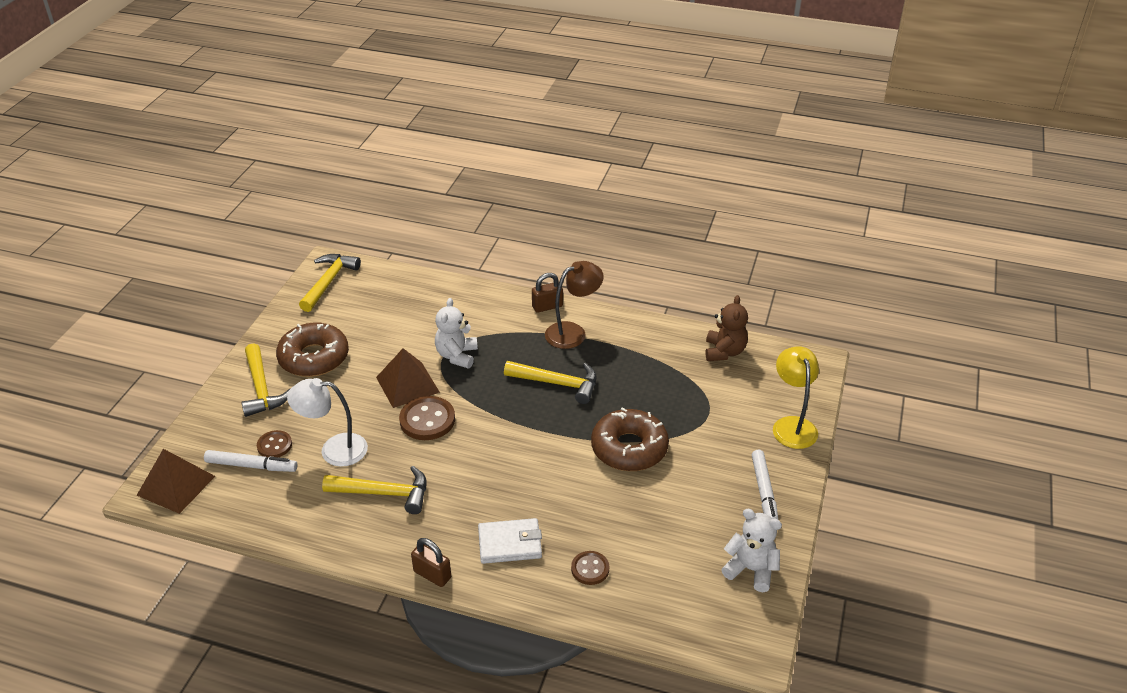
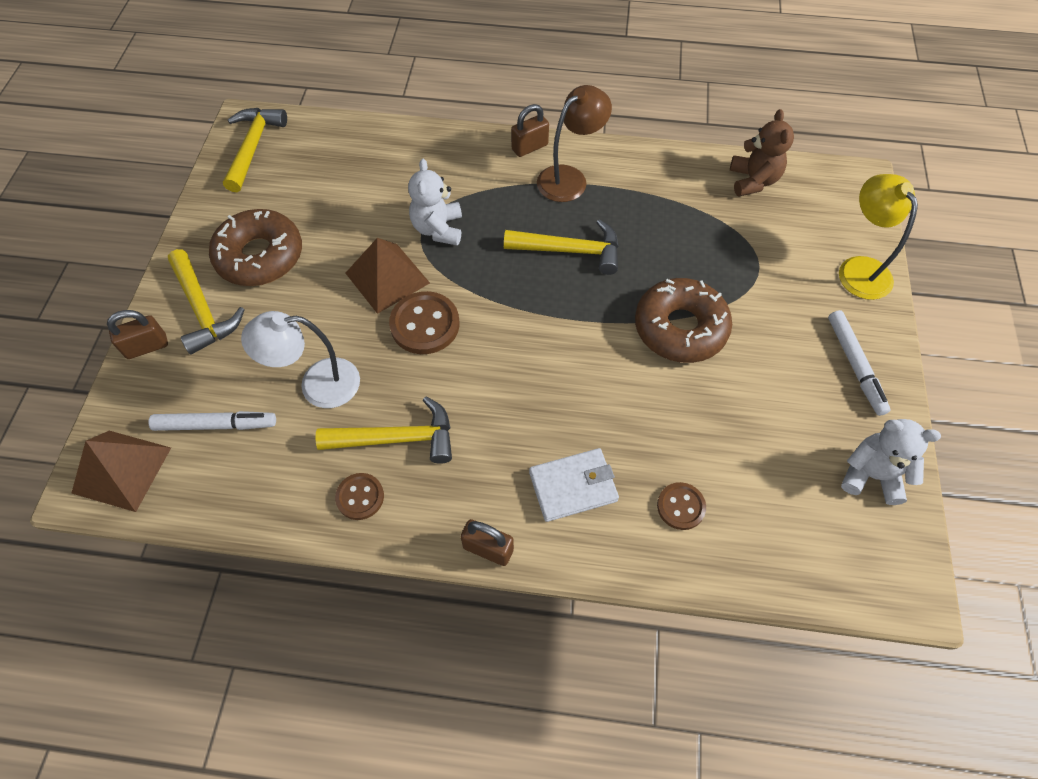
camera: 10 degrees left, 20 degrees up
(214, 408) = (147, 346): none -> brown padlock
(274, 445) = (239, 390): brown button -> brown button (360, 497)

